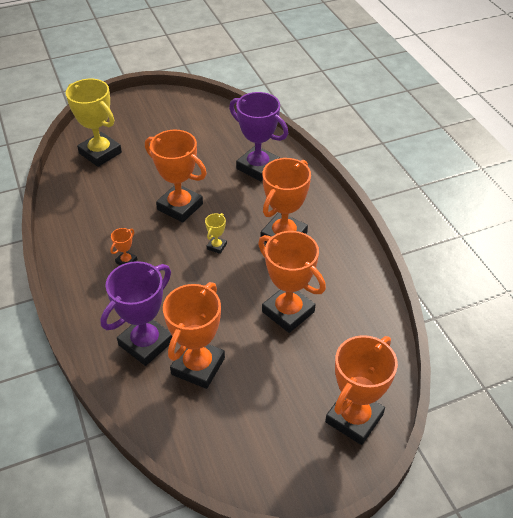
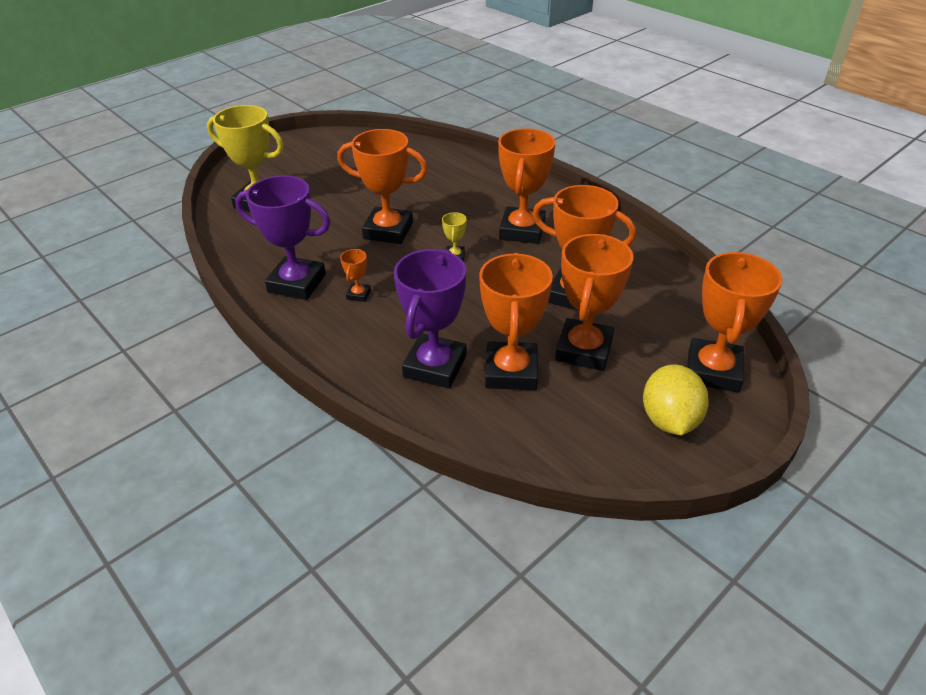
camera: 20 degrees left, 5 degrees down
(258, 167) = (451, 178): purple trophy -> purple trophy (297, 283)
(264, 365) = (584, 350): none -> orange trophy
(290, 450) = (669, 420): none -> yellow lemon

